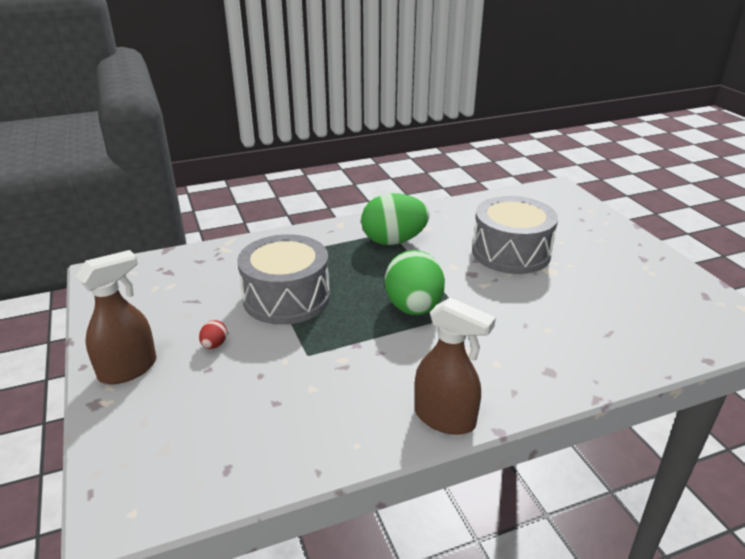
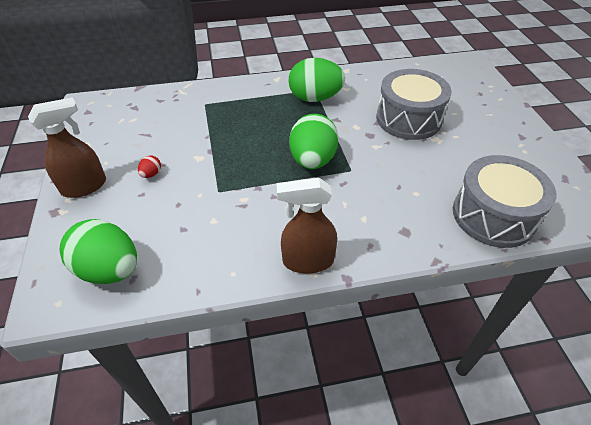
camera: 10 degrees right, 15 degrees up
(192, 463) = (109, 269): none -> green egg
(286, 298) = (216, 140): grey drum -> grey drum (493, 215)
(445, 418) = (307, 261): brown spray bottle -> brown spray bottle turned 135 degrees clockwise

